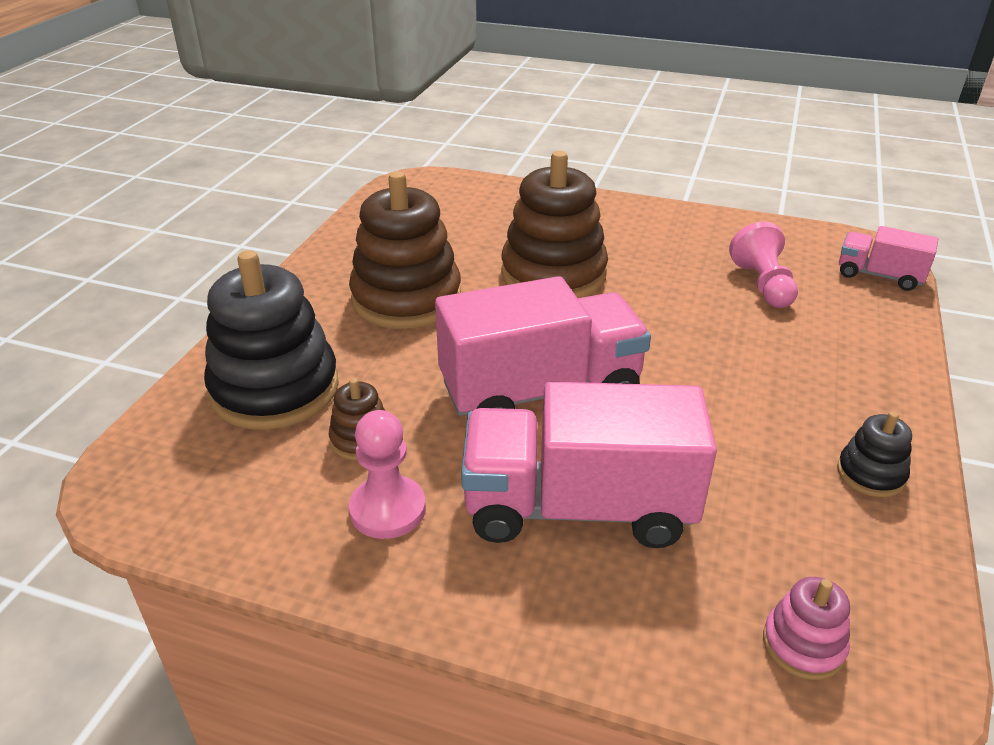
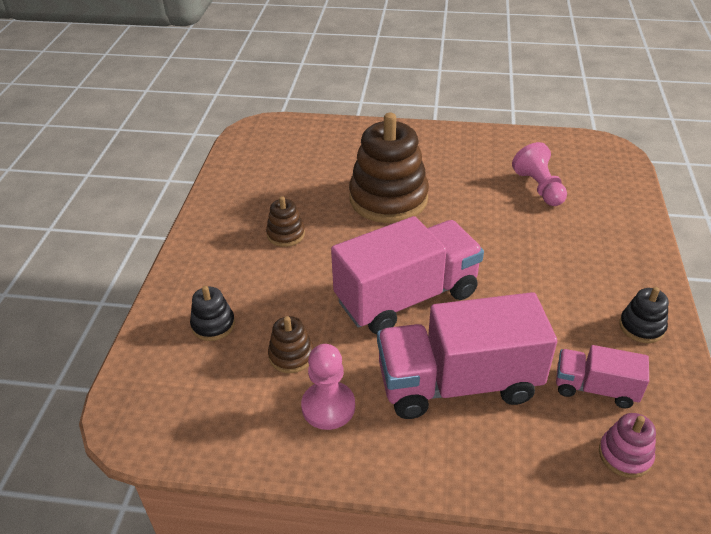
camera: 10 degrees left, 5 degrees up
(275, 389) = (213, 325): black stacking toy -> black stacking toy, size x0.46
(406, 298) = (286, 234): brown stacking toy -> brown stacking toy, size x0.46
(879, 276) = (616, 169): pink truck -> pink truck (595, 388)

